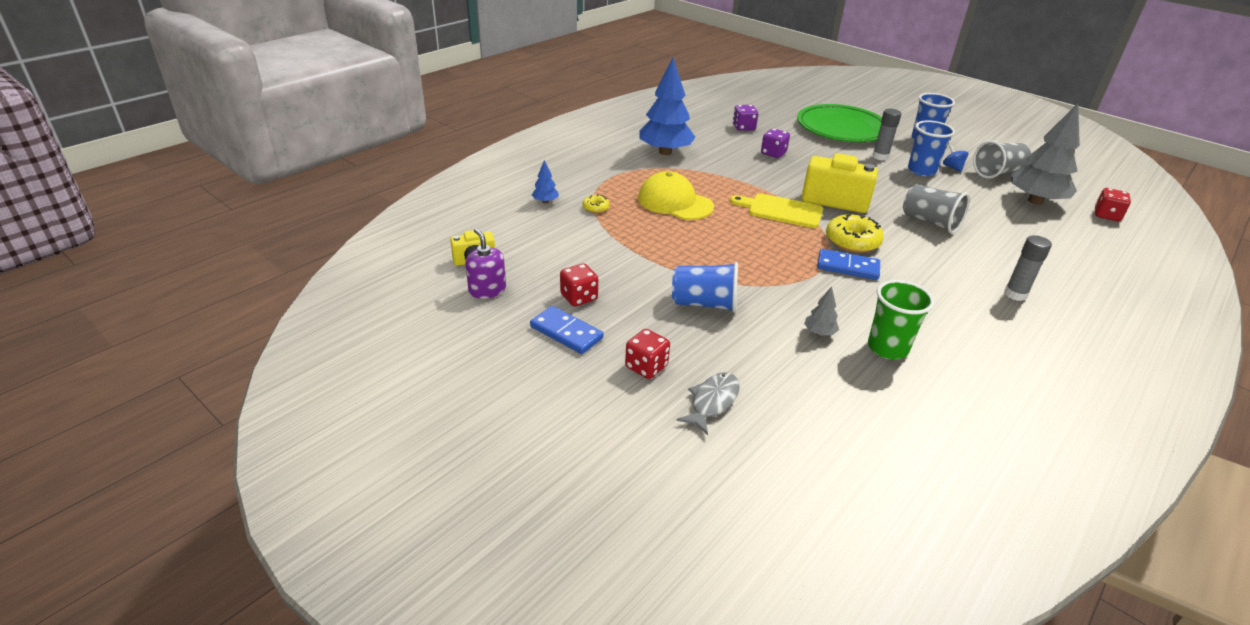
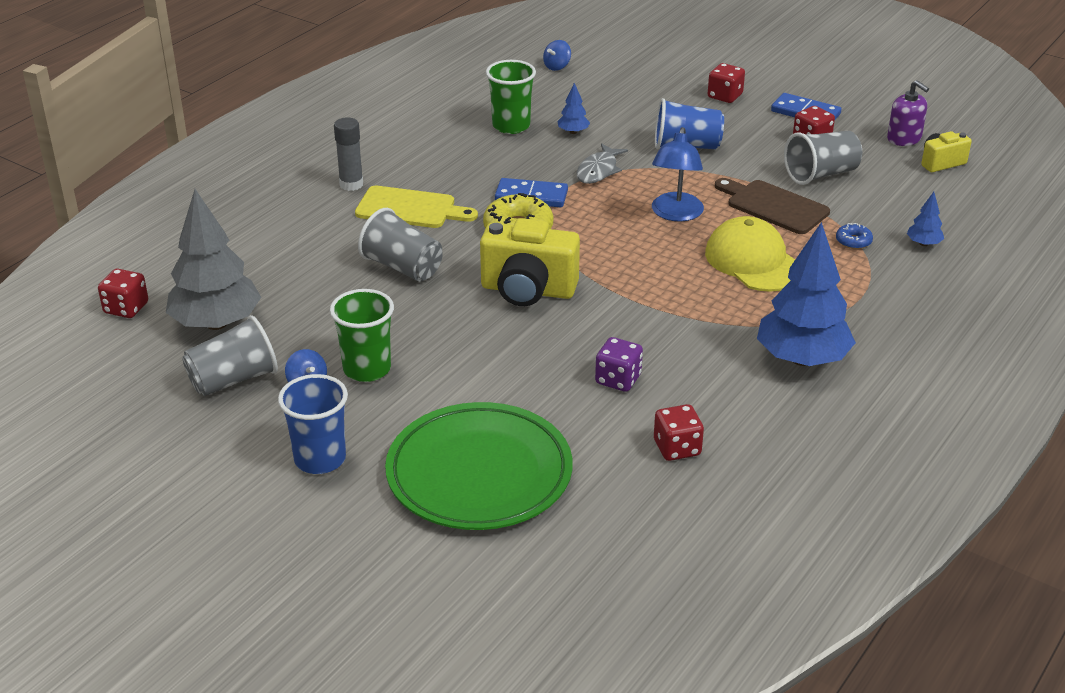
camera: 175 degrees right, 0 degrees up
(589, 262) = (821, 174): none -> grey cup
(595, 208) = (853, 241): yellow donut -> blue donut
(644, 239) = (773, 206): none -> brown cutting board
(675, 202) = (753, 261): yellow cap -> yellow cap turned 150 degrees counterclockwise
(712, 402) = (665, 80): grey fish -> grey fish (598, 170)
(725, 240) = (675, 214): none -> blue lamp
(743, 127) = (677, 448): purple dice -> red dice
(781, 210) = (606, 264): yellow cutting board -> yellow cutting board (410, 209)
(819, 333) = (573, 132): grey tree -> blue tree
(853, 445) = (557, 66): none -> blue spinning top
(880, 156) = (427, 396): grey glue stick -> none
(921, 170) = (367, 369): blue cup -> green cup

